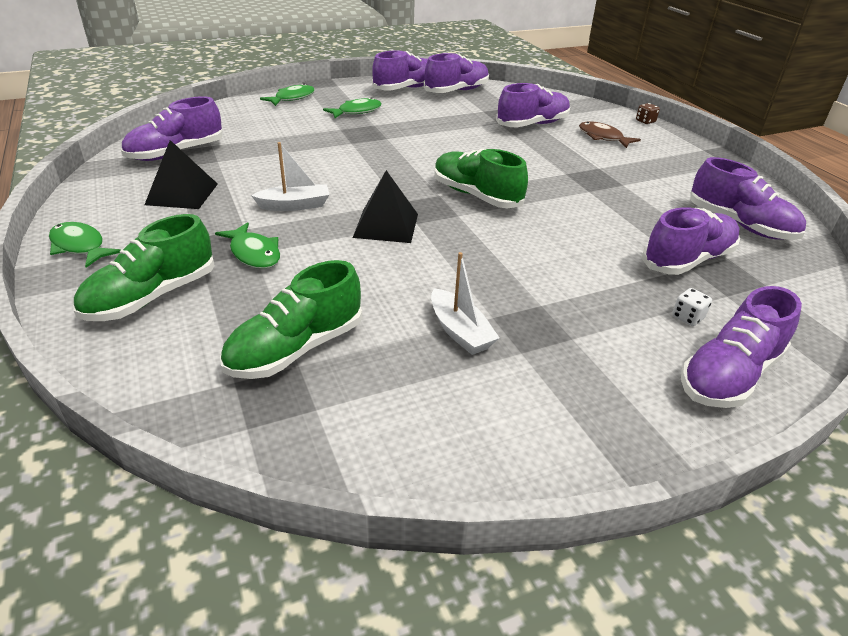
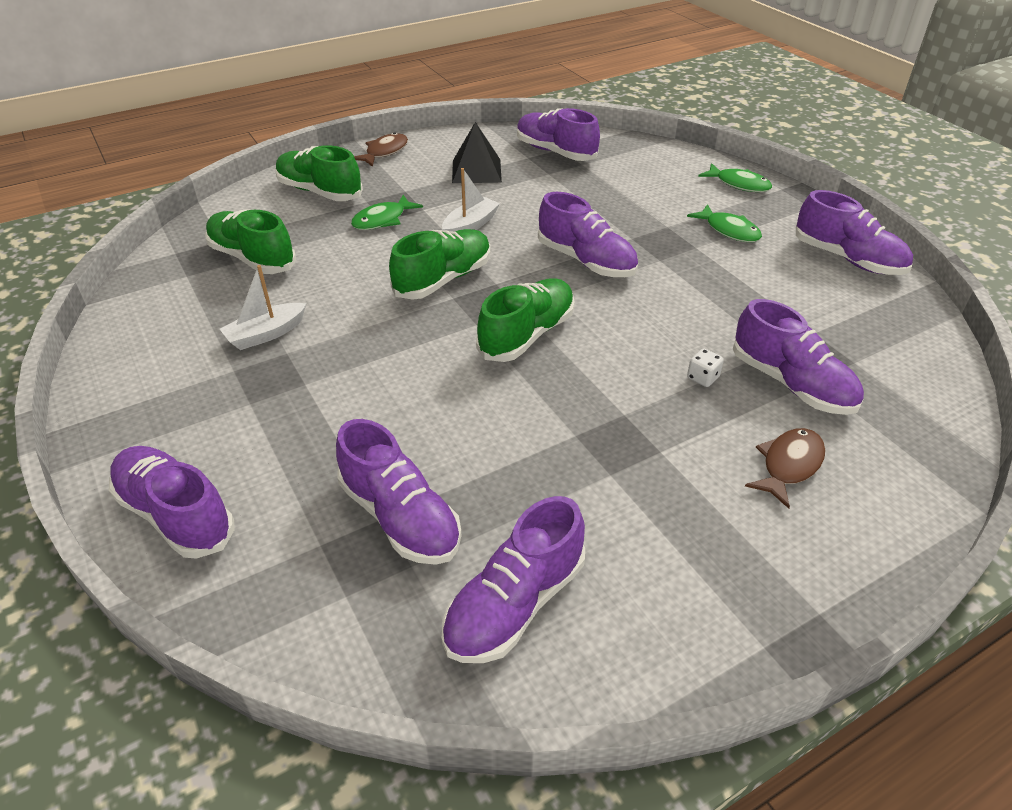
camera: 85 degrees right, 5 degrees up
(80, 246) = (384, 152): green fish -> brown fish
(295, 205) = (470, 226): white boat -> white boat turned 120 degrees counterclockwise
(386, 225) = (443, 279): black pyramid -> green shoe
(456, 91) = (878, 304): purple shoe -> purple shoe (586, 261)
(645, 121) = (917, 537): brown dice -> none
(687, 317) = (277, 496): white dice -> white dice (702, 377)

